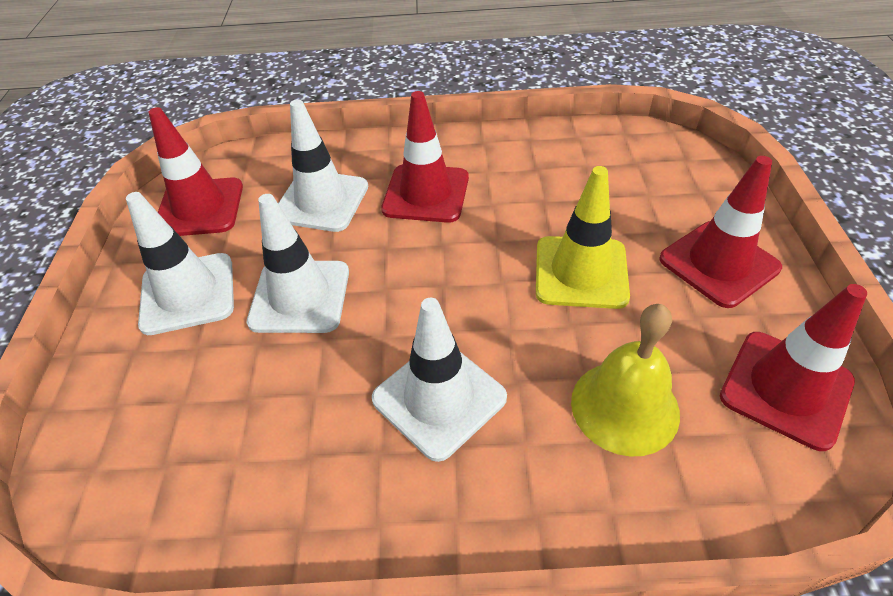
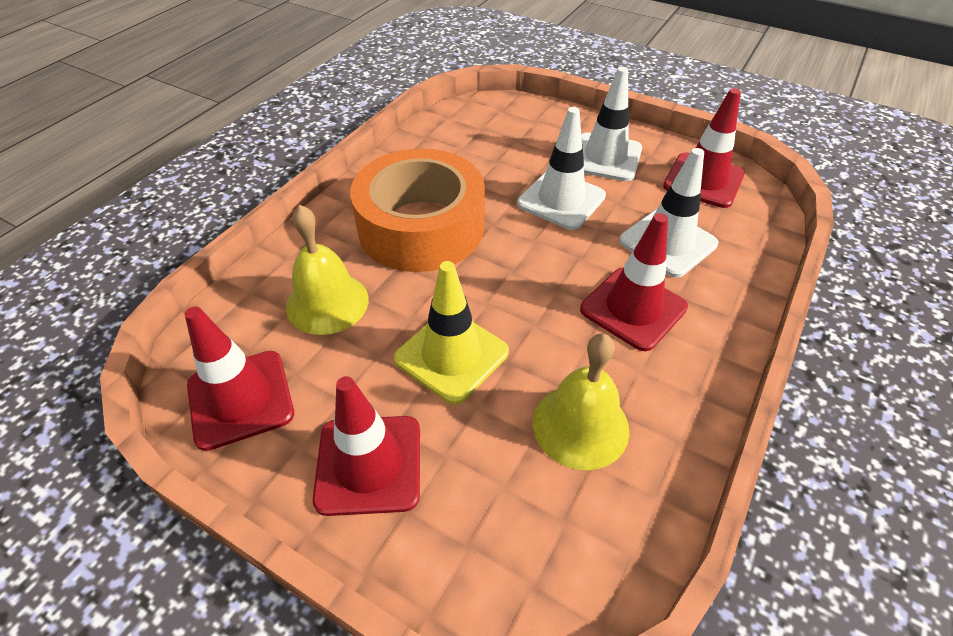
camera: 120 degrees right, 0 degrees up
(439, 398) = (421, 227): white traffic cone -> orange tape
(564, 180) = (580, 425): none -> yellow bell

